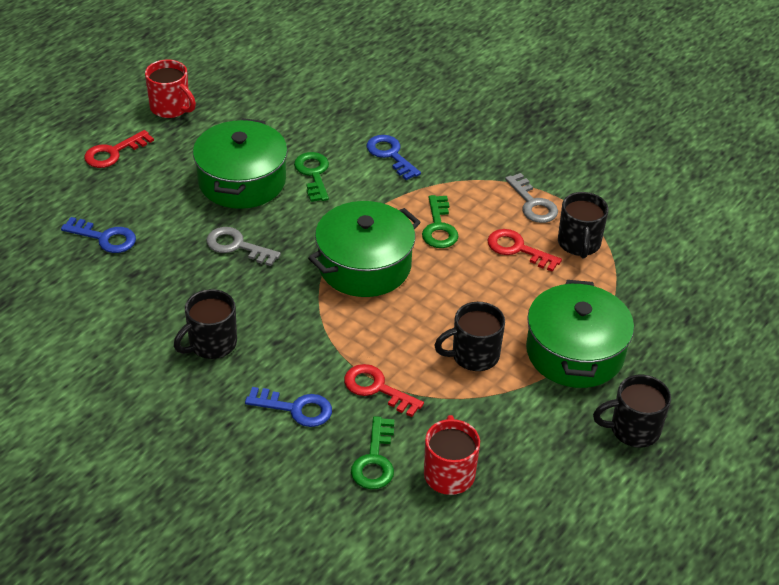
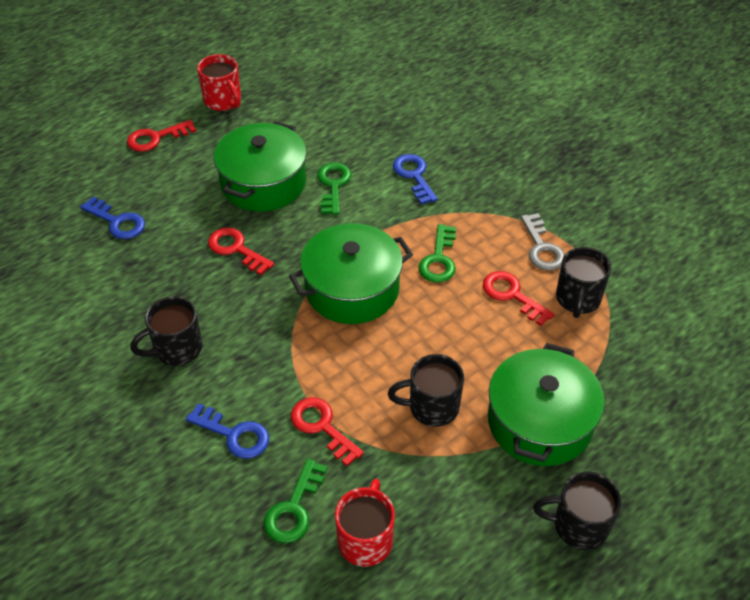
camera: 15 degrees right, 5 degrees up
(237, 246) = (236, 249): grey key -> red key

